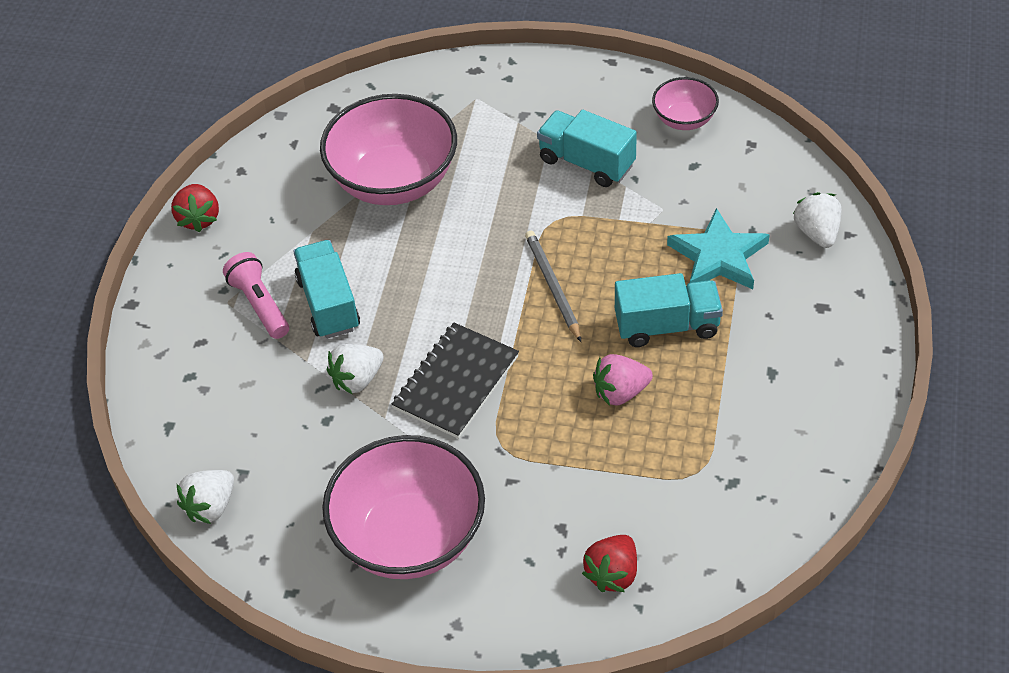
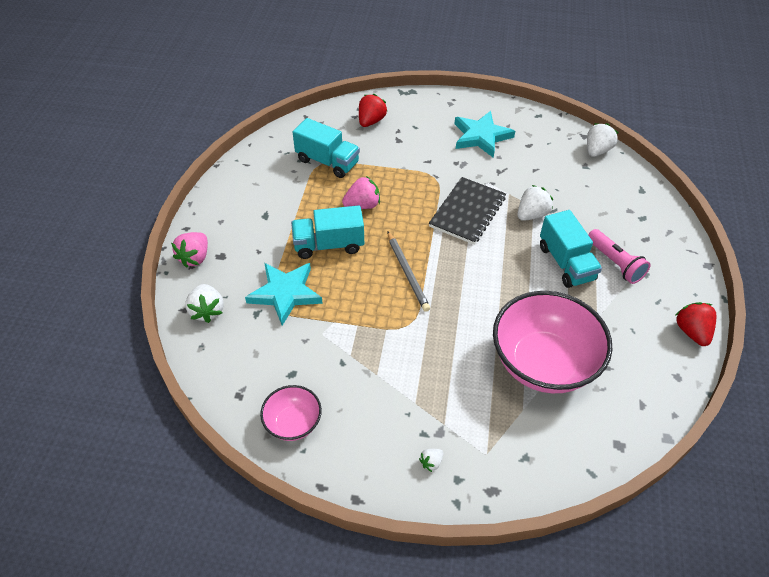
camera: 175 degrees right, 0 degrees up
(409, 537) = (481, 136): pink bowl -> turquoise star
(534, 90) = (431, 462): none -> white strawberry
(586, 162) = (382, 378): turquoise truck -> turquoise truck (327, 162)
(858, 304) = (195, 257): none -> pink strawberry

